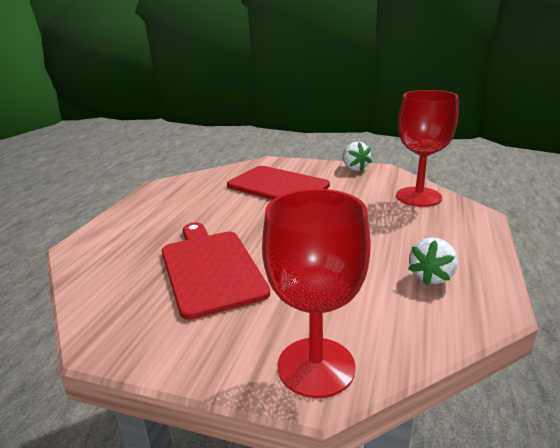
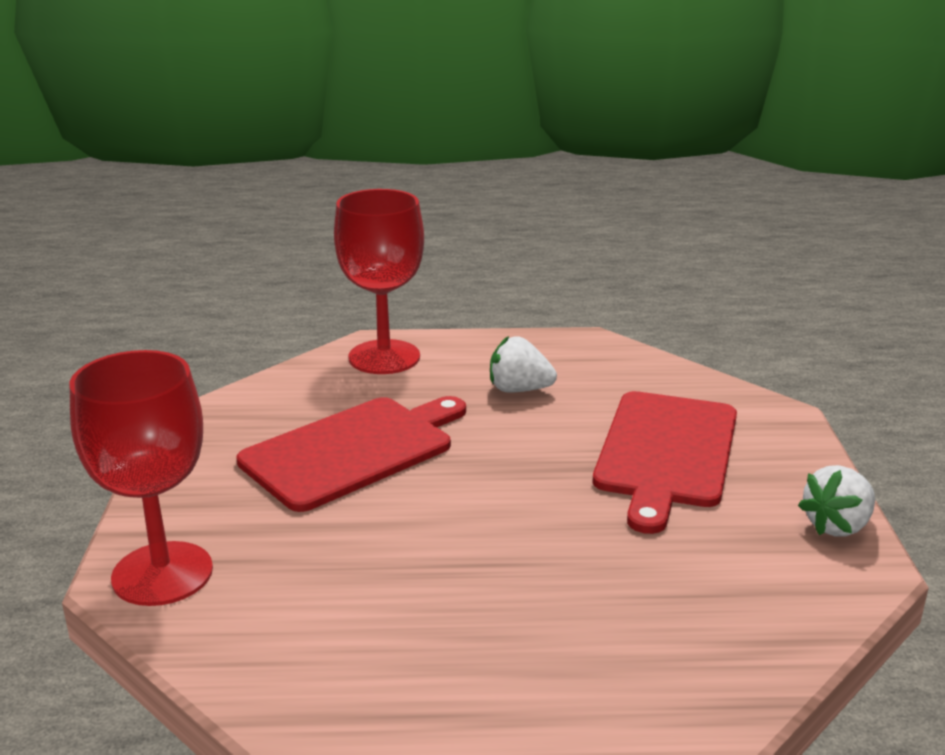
camera: 70 degrees right, 0 degrees up
(418, 197) = (736, 633): red goblet -> red goblet (384, 357)
(431, 276) = (399, 664): white strawberry -> white strawberry (519, 390)

